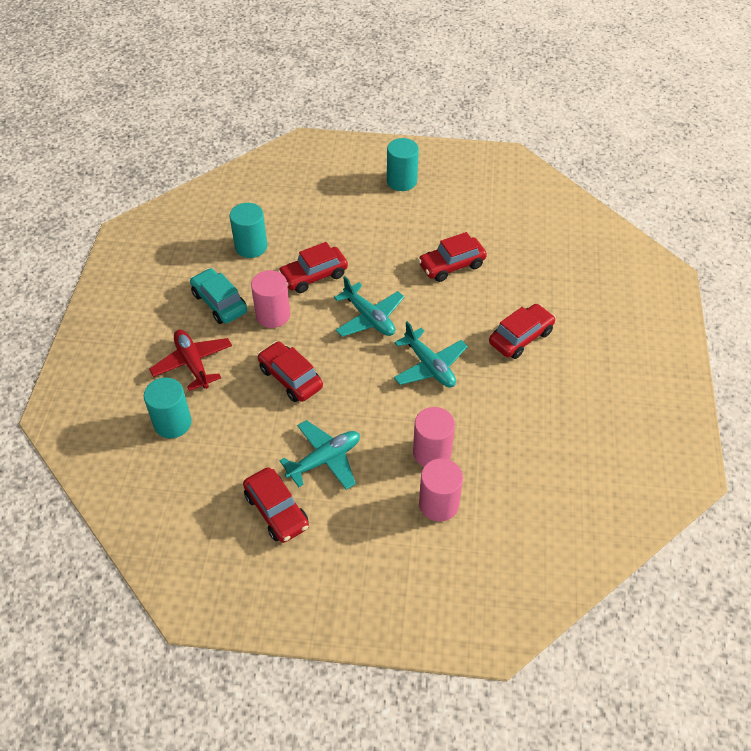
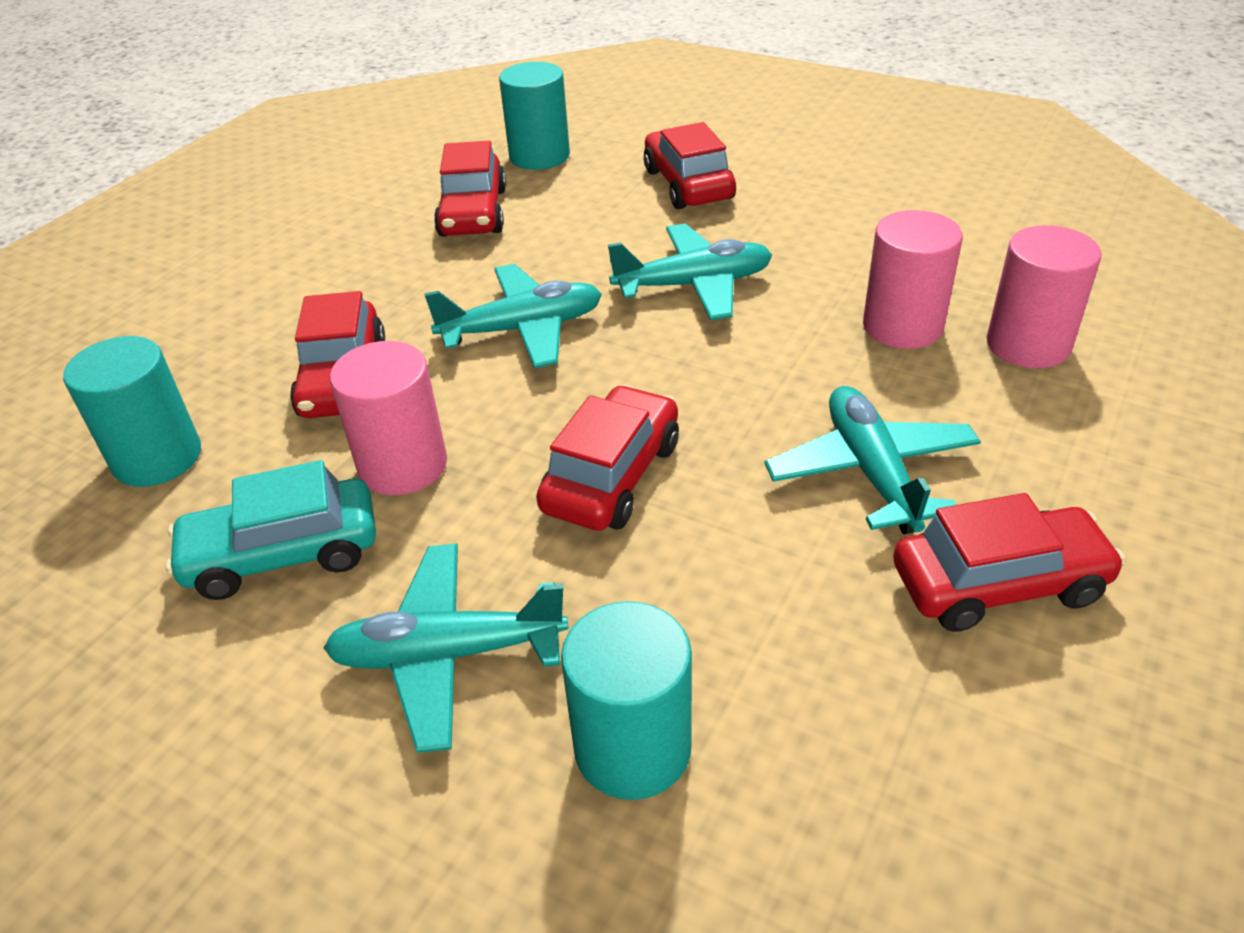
camera: 65 degrees left, 10 degrees down
(193, 363) = (447, 654): red plane -> turquoise plane
(290, 378) = (611, 476): red car -> red car turned 135 degrees clockwise
(401, 181) = (212, 219): turquoise cylinder -> turquoise cylinder (539, 156)

